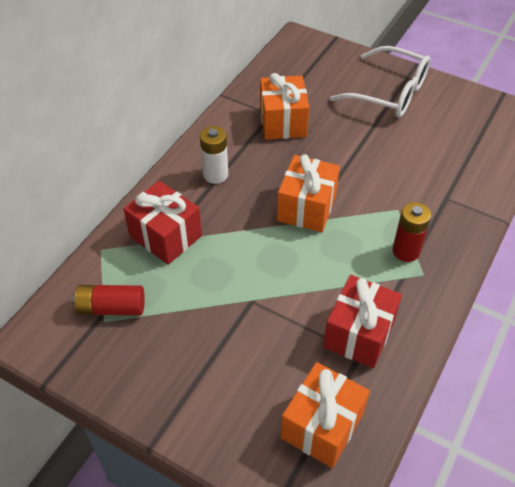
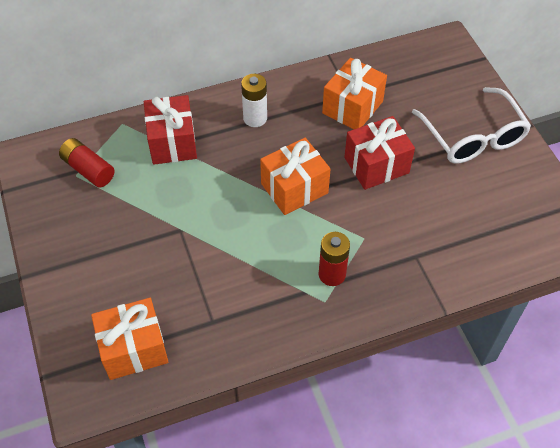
camera: 40 degrees right, 5 degrees up
(359, 334) = (227, 308): red gift -> red gift (376, 165)

